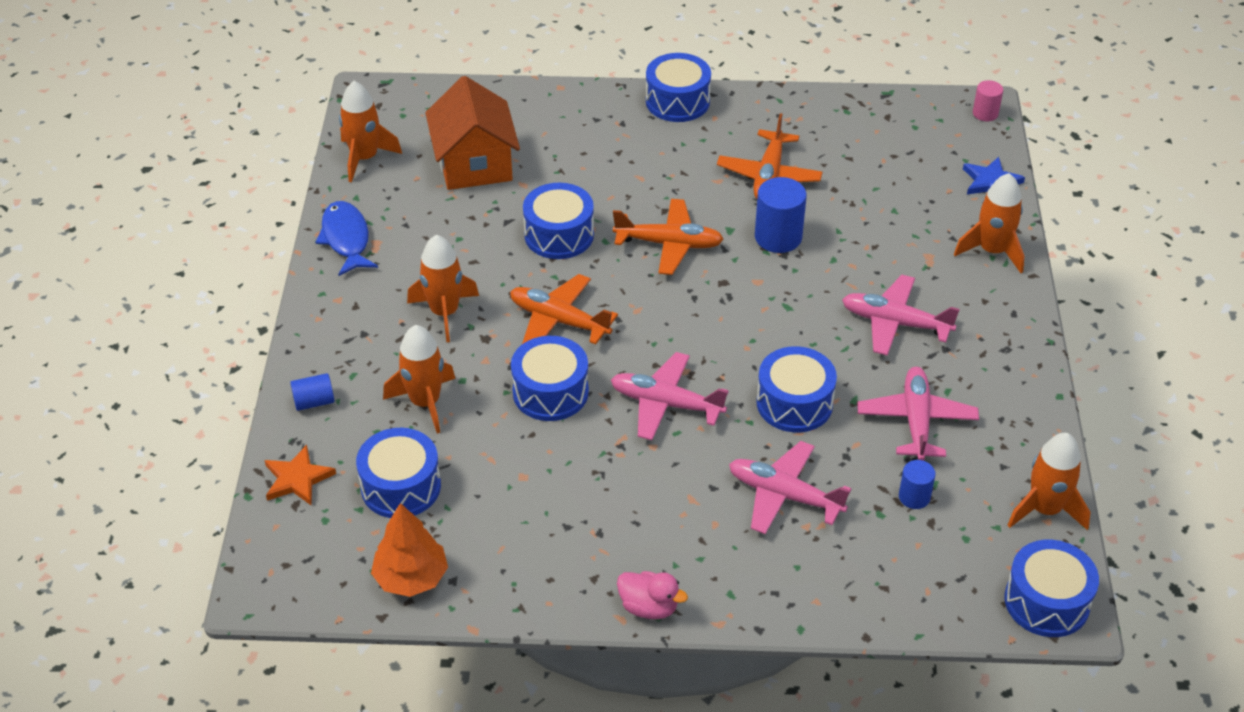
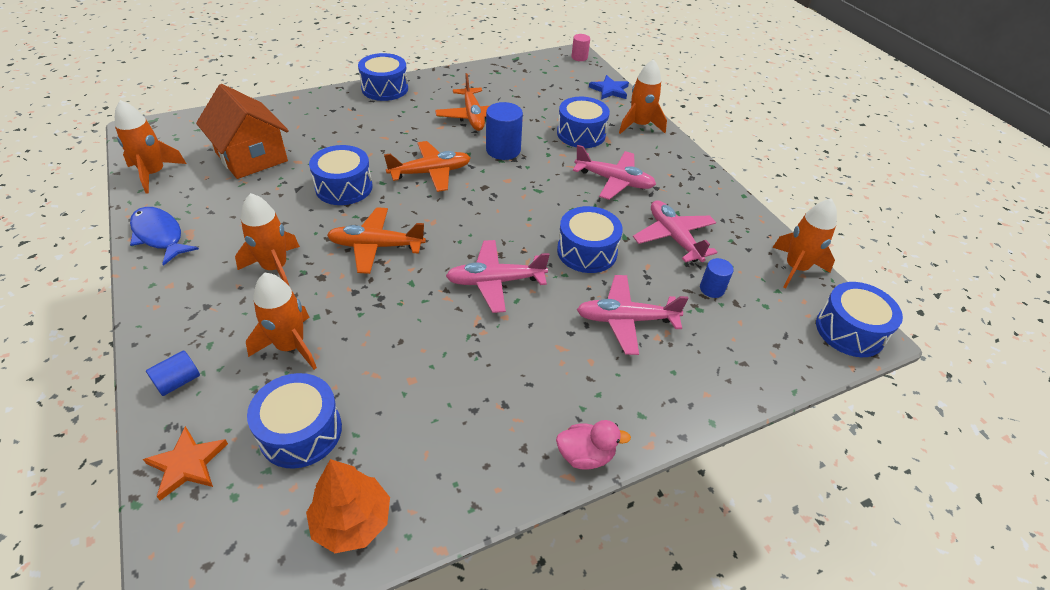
camera: 30 degrees left, 0 degrees up
(550, 392) = (398, 302): blue drum -> blue drum (581, 134)
(895, 323) = (614, 181): pink plane -> pink plane turned 150 degrees counterclockwise

